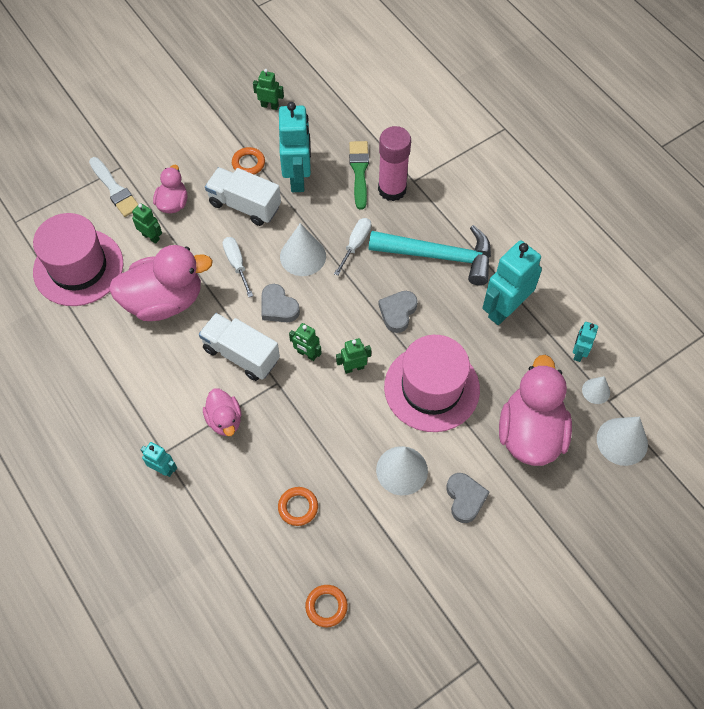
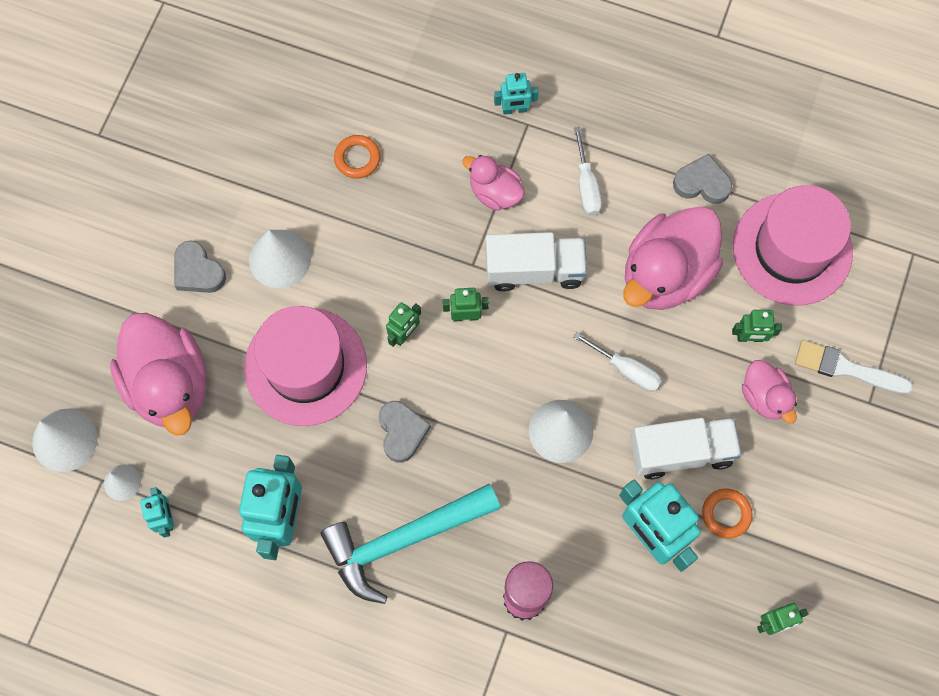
camera: 145 degrees right, 10 degrees up
(278, 307) = (538, 349): grey heart -> grey heart (702, 183)
(326, 606) = (267, 92): orange ring -> none
(355, 244) = (512, 488): white screwdriver -> white screwdriver (586, 185)
(359, 171) = (583, 597): green brush -> none

